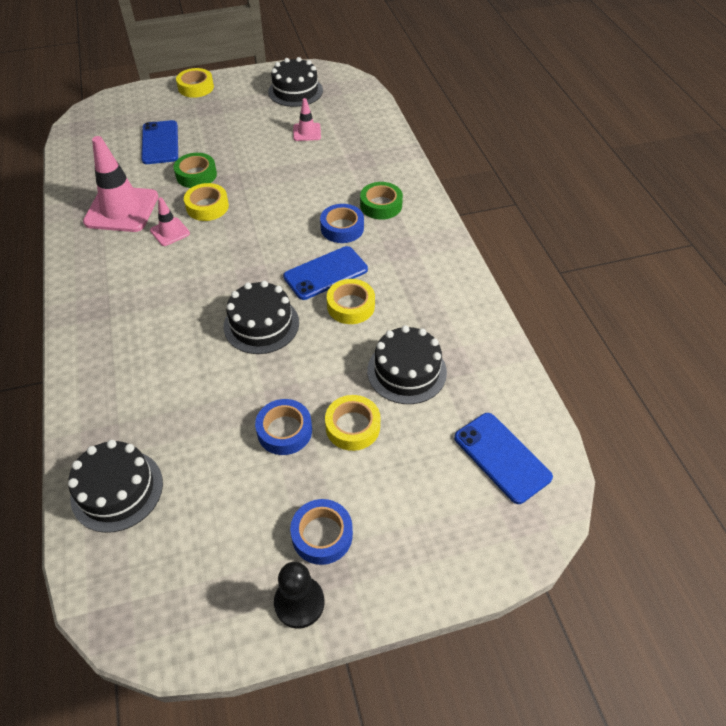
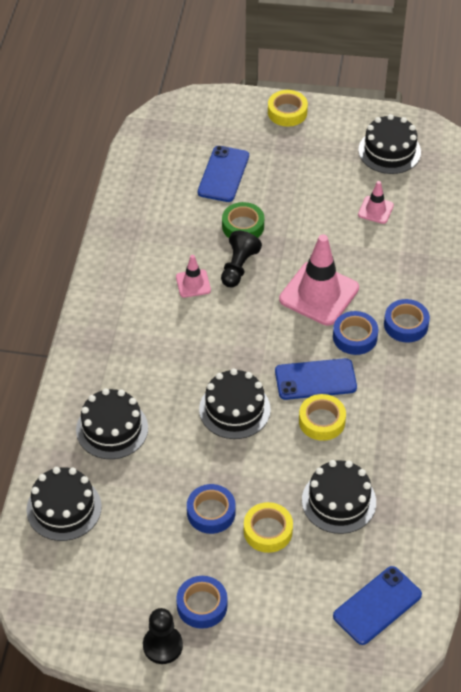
camera: 25 degrees right, 0 degrees up
(121, 209) = (159, 242): pink traffic cone -> pink traffic cone (319, 294)
(141, 387) = (112, 429): none -> black cake
(207, 207) = (238, 267): yellow tape -> black pawn
(381, 205) = (406, 324): green tape -> blue tape
(502, 457) = (377, 605): blue phone -> blue phone turned 60 degrees clockwise

